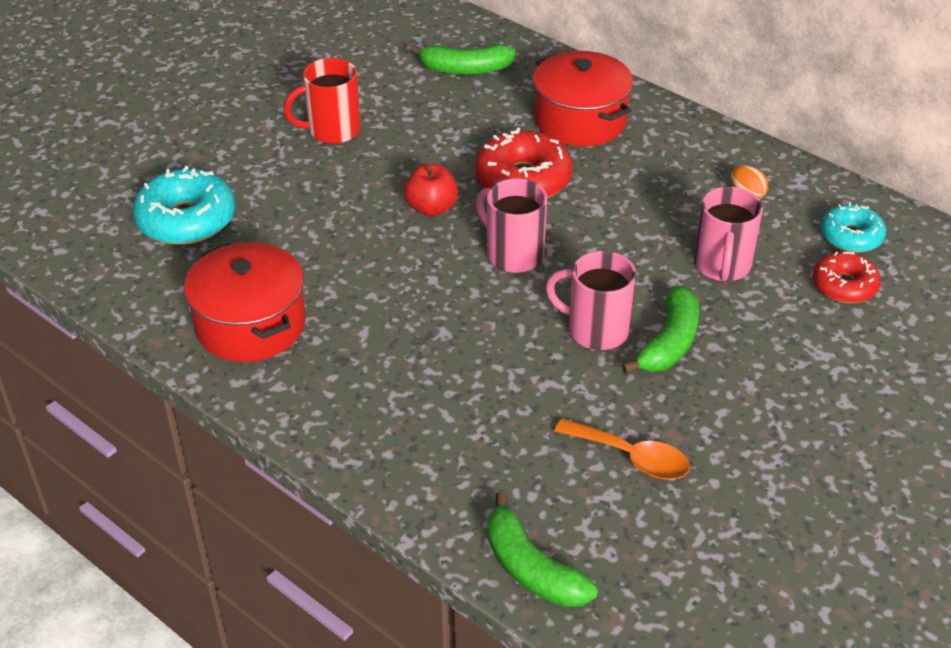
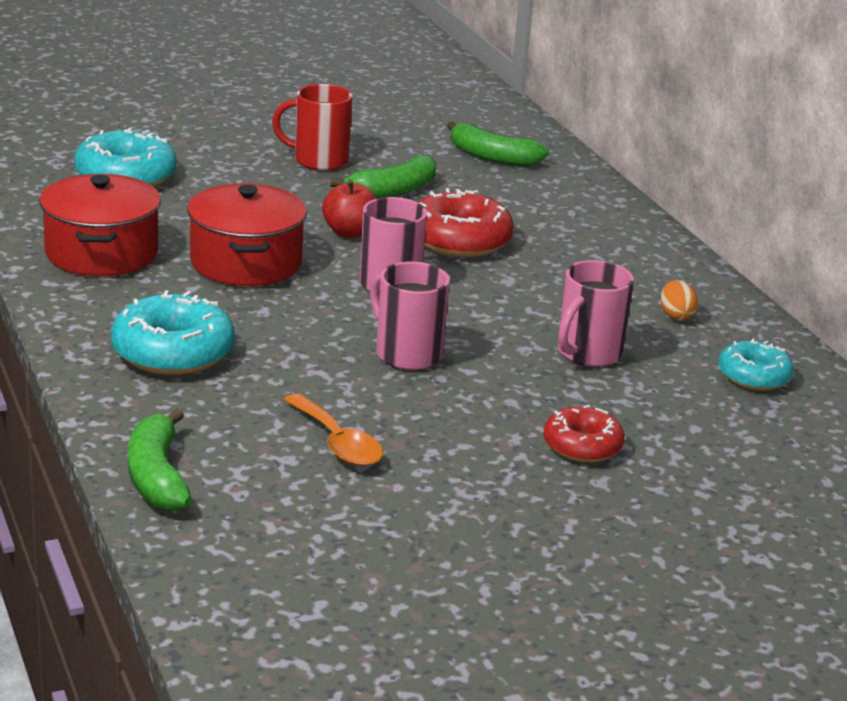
camera: 25 degrees right, 15 degrees down
(416, 417) = (173, 352): none -> turquoise donut
(580, 120) = (565, 219): red pot -> red pot (246, 262)
(669, 343) = (468, 385): green banana -> green banana (392, 191)
(844, 286) = (702, 406): red donut -> red donut (582, 446)

